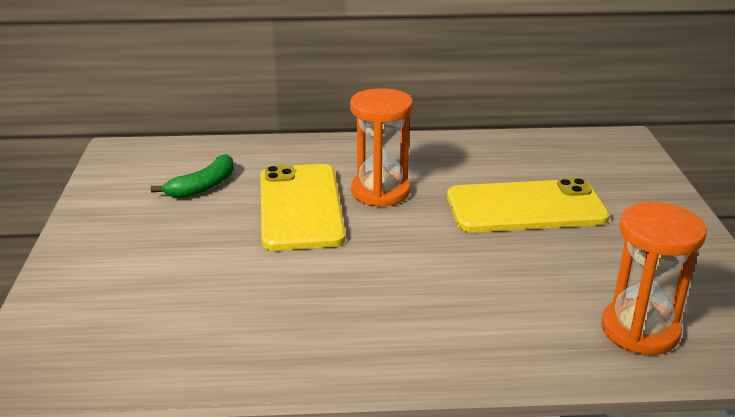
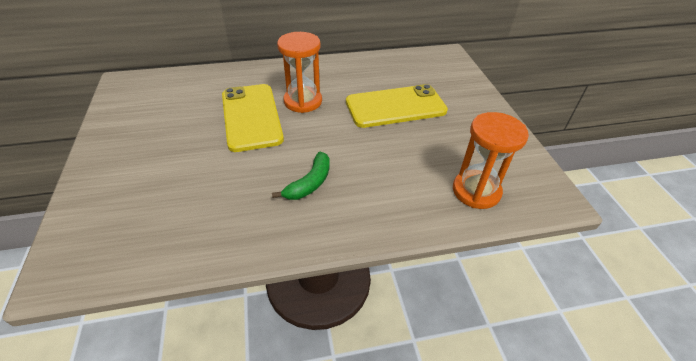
camera: 10 degrees left, 15 degrees up
(203, 186) = (184, 105): green banana -> green banana (310, 183)

